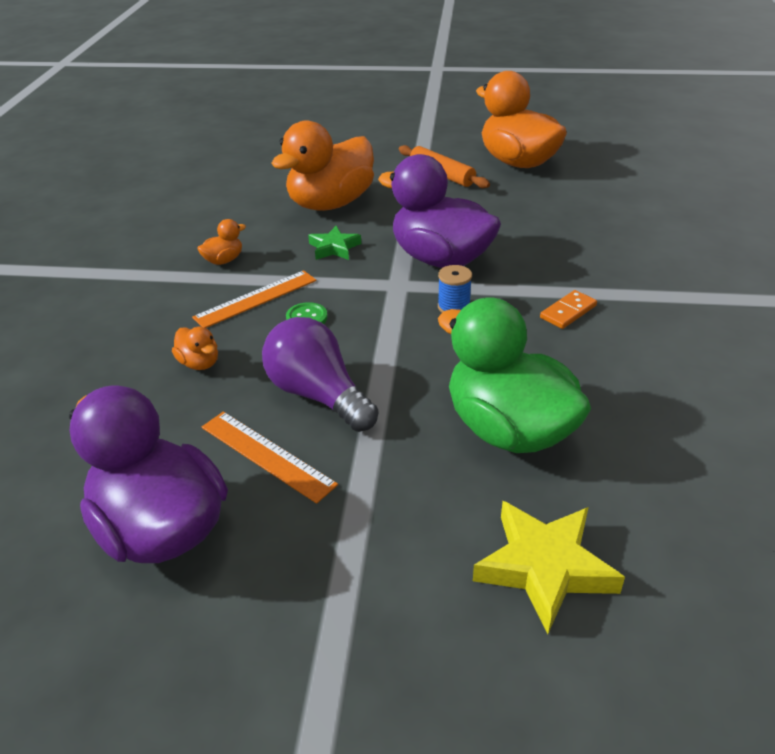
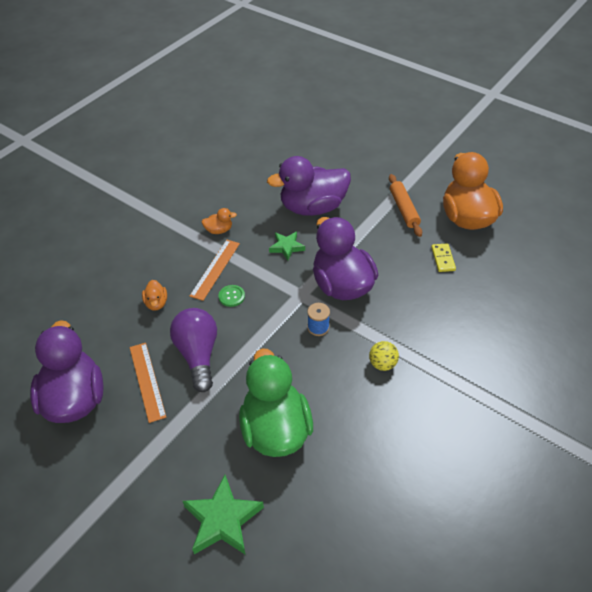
camera: 30 degrees right, 10 degrees up
(256, 299) = (215, 269): orange ruler -> orange ruler turned 60 degrees counterclockwise
(330, 204) = (312, 207): orange duck -> purple duck
(530, 201) = (442, 259): none -> yellow domino
(544, 567) = (223, 520): yellow star -> green star
(568, 312) = (382, 364): orange domino -> yellow ball

